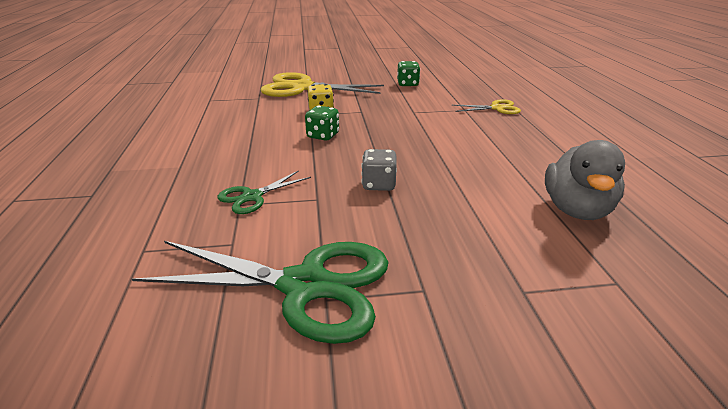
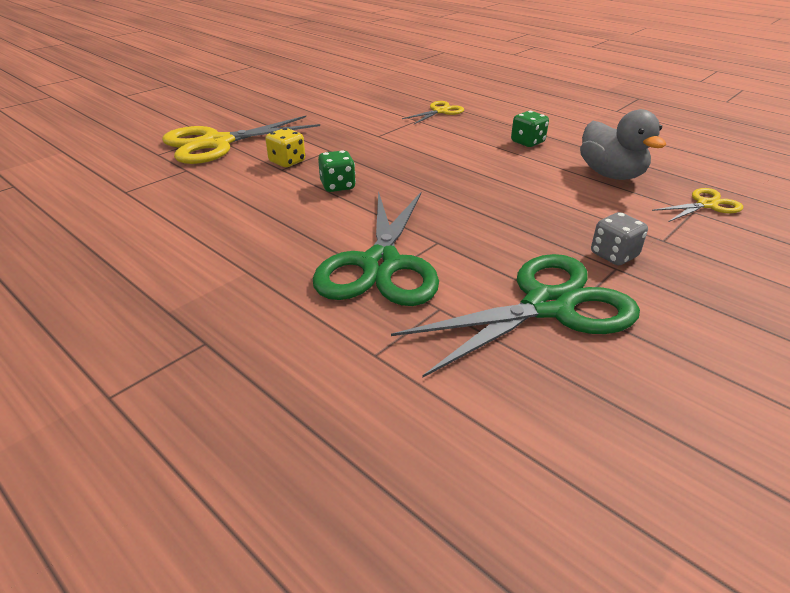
camera: 40 degrees left, 5 degrees up
(252, 197) = (380, 265): green scissors -> green scissors, size x2.02
(379, 184) = (463, 210): grey dice -> grey dice (614, 255)
(407, 84) = (324, 109): green dice -> green dice (527, 142)
(649, 284) = (707, 205): none -> yellow scissors

